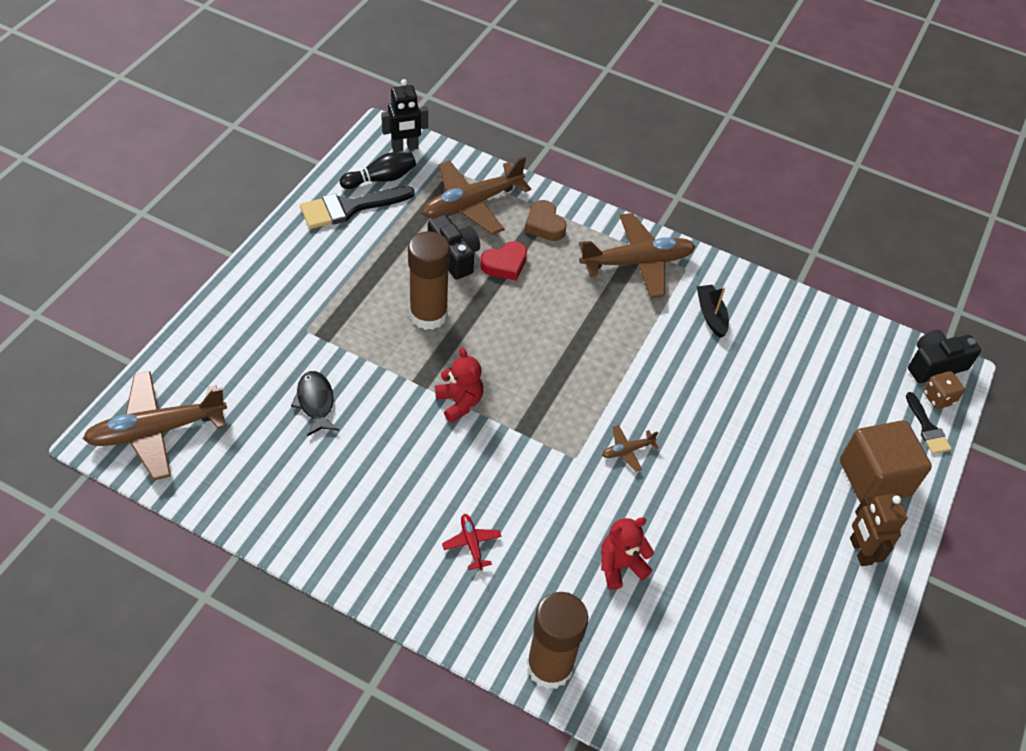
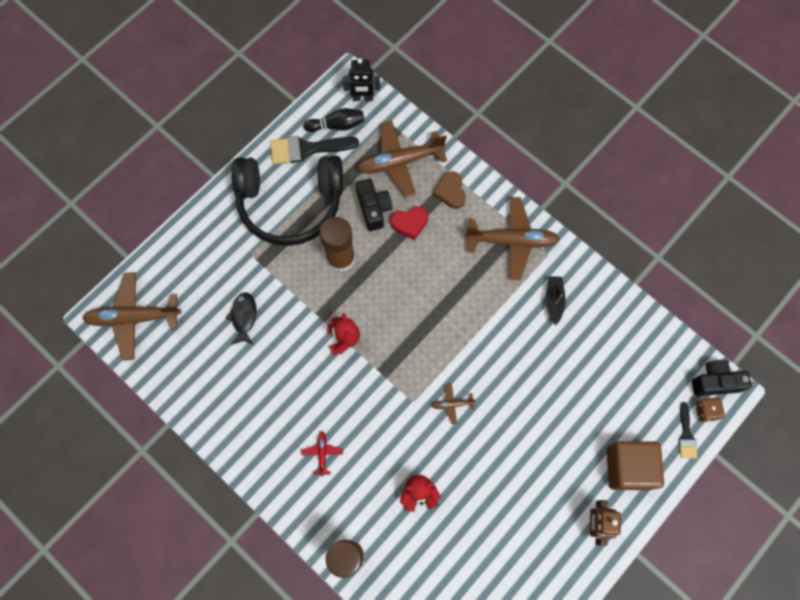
camera: 20 degrees right, 20 degrees up
(344, 267) = (290, 203): none -> black headphones

